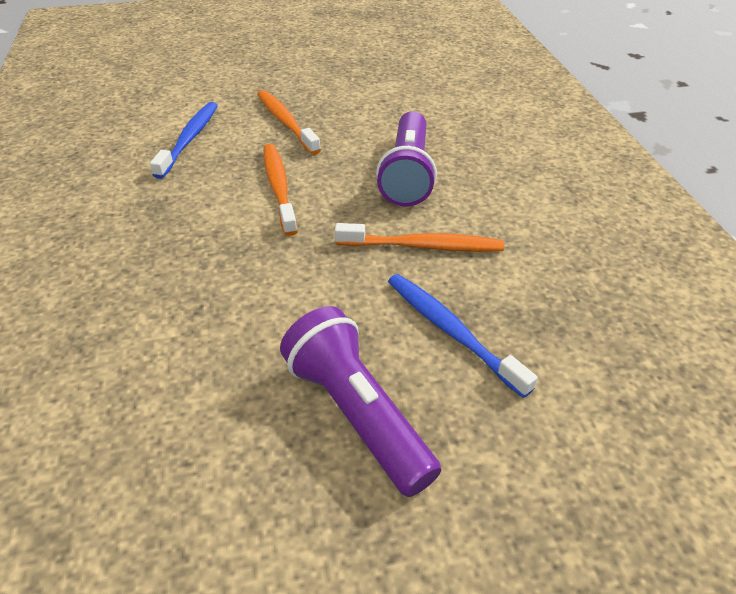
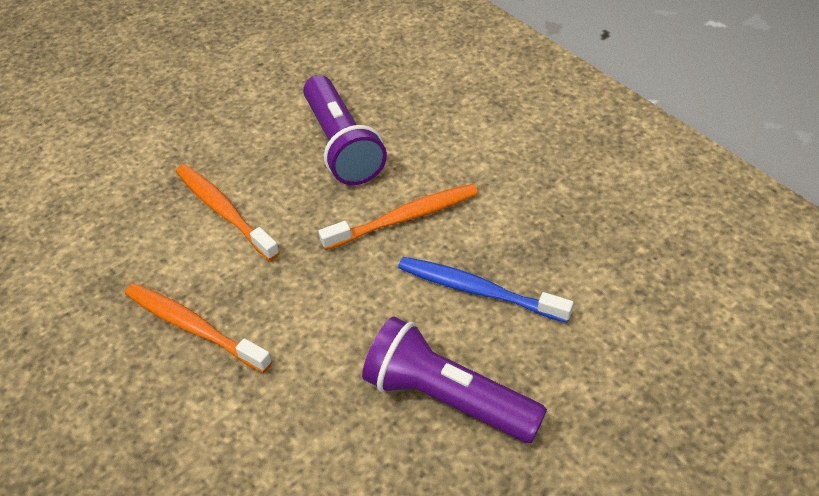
camera: 25 degrees left, 5 degrees up
(189, 139) = (82, 191): blue toothbrush -> none
(286, 122) = (174, 130): orange toothbrush -> orange toothbrush (194, 327)

